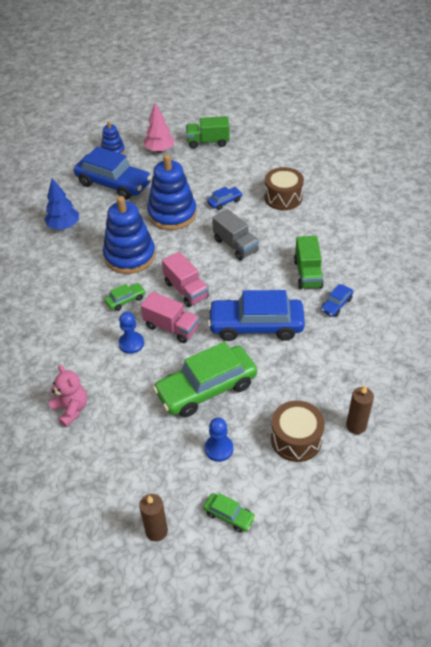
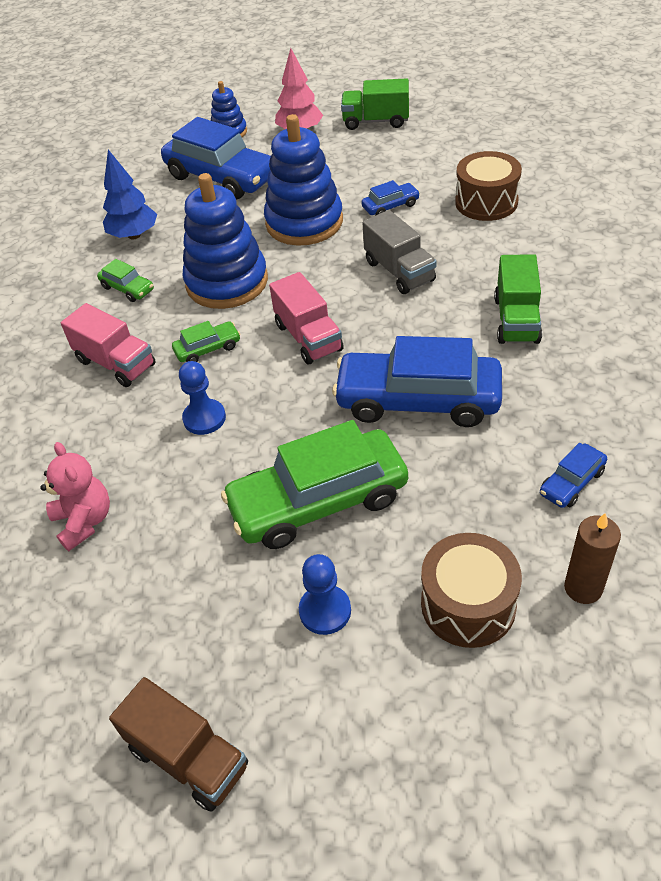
camera: 10 degrees right, 0 degrees up
(156, 531) = (188, 758): brown candle -> brown truck
(171, 327) = (275, 396): pink truck -> pink truck (116, 363)
(229, 515) = (326, 740): green car -> green car (127, 288)
(336, 304) = (562, 372): blue car -> blue car (571, 482)

